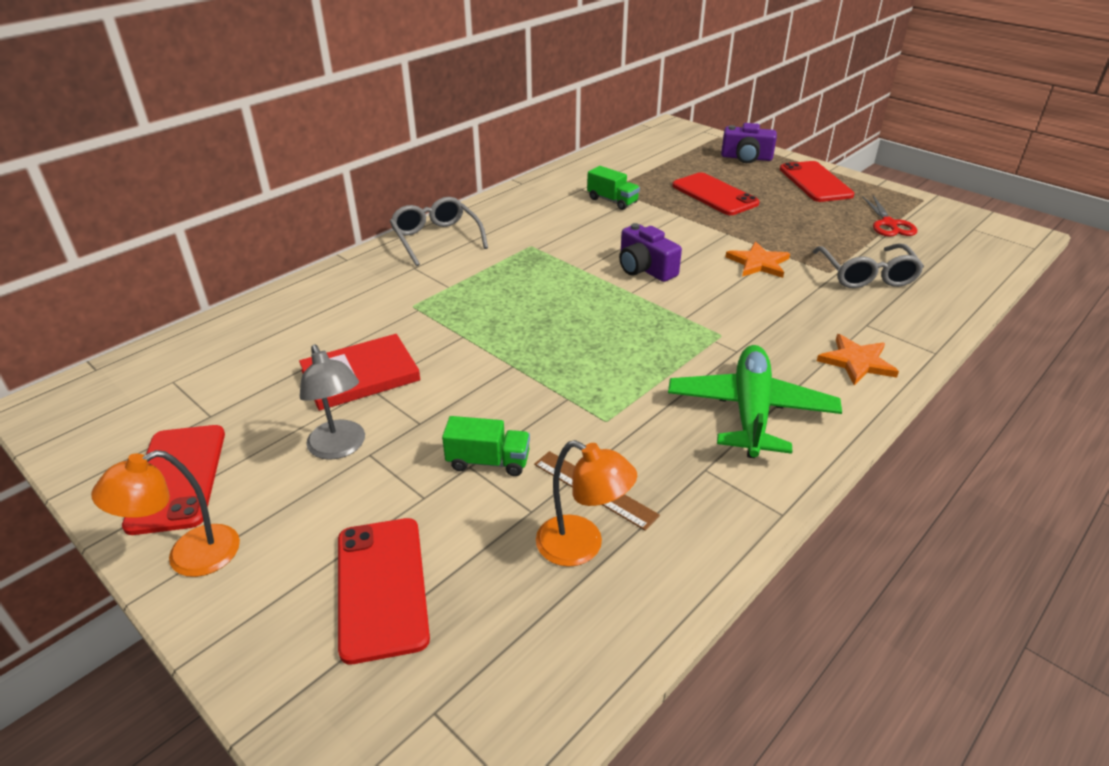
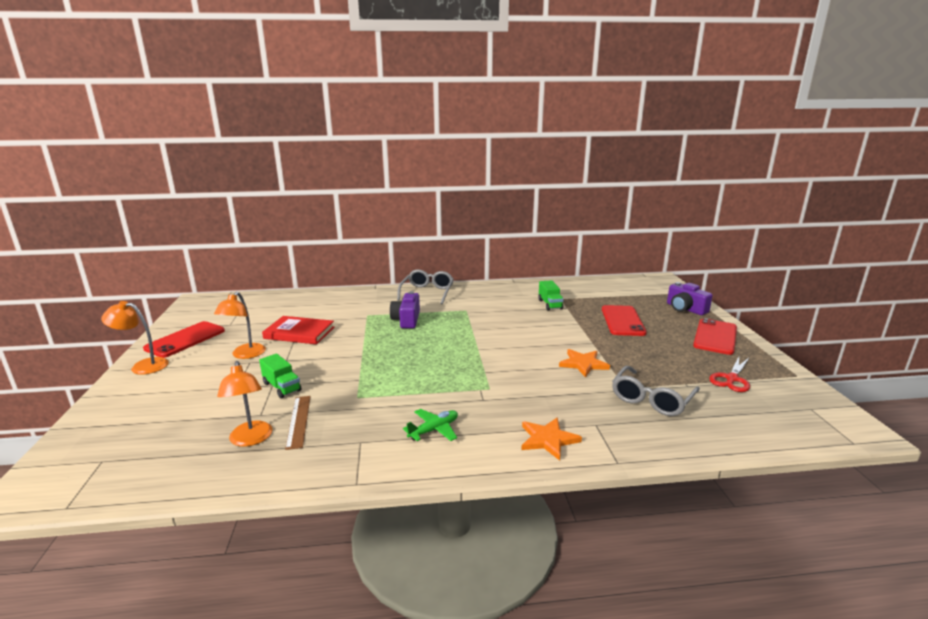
camera: 40 degrees right, 15 degrees down
(340, 448) = (245, 355): grey lamp -> orange lamp
(381, 587) = (167, 409): red phone -> none
(645, 269) = (507, 341): purple camera -> purple camera (407, 320)
(750, 411) = (434, 430): green plane -> green plane, size x0.51

